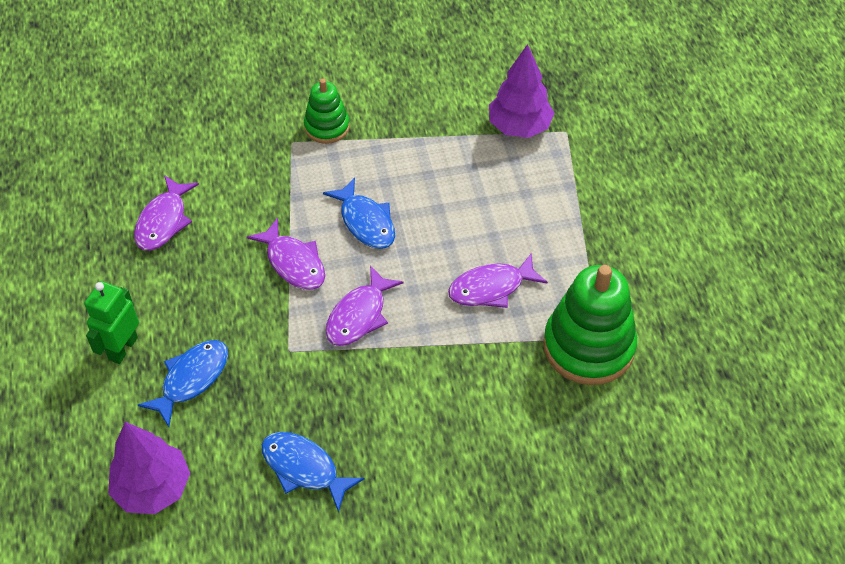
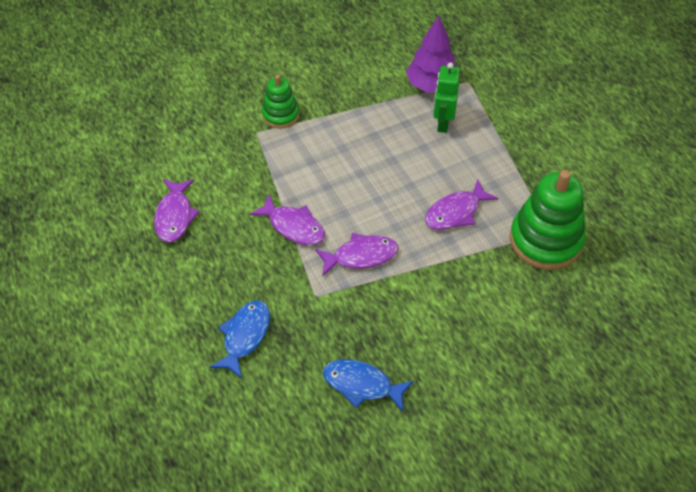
camera: 15 degrees left, 0 degrees up
(122, 348) = (178, 325): green robot -> green robot (443, 123)
(153, 488) = (245, 430): purple tree -> none
(359, 315) = (361, 256): purple fish -> purple fish turned 120 degrees counterclockwise
(366, 222) = (339, 182): blue fish -> none

